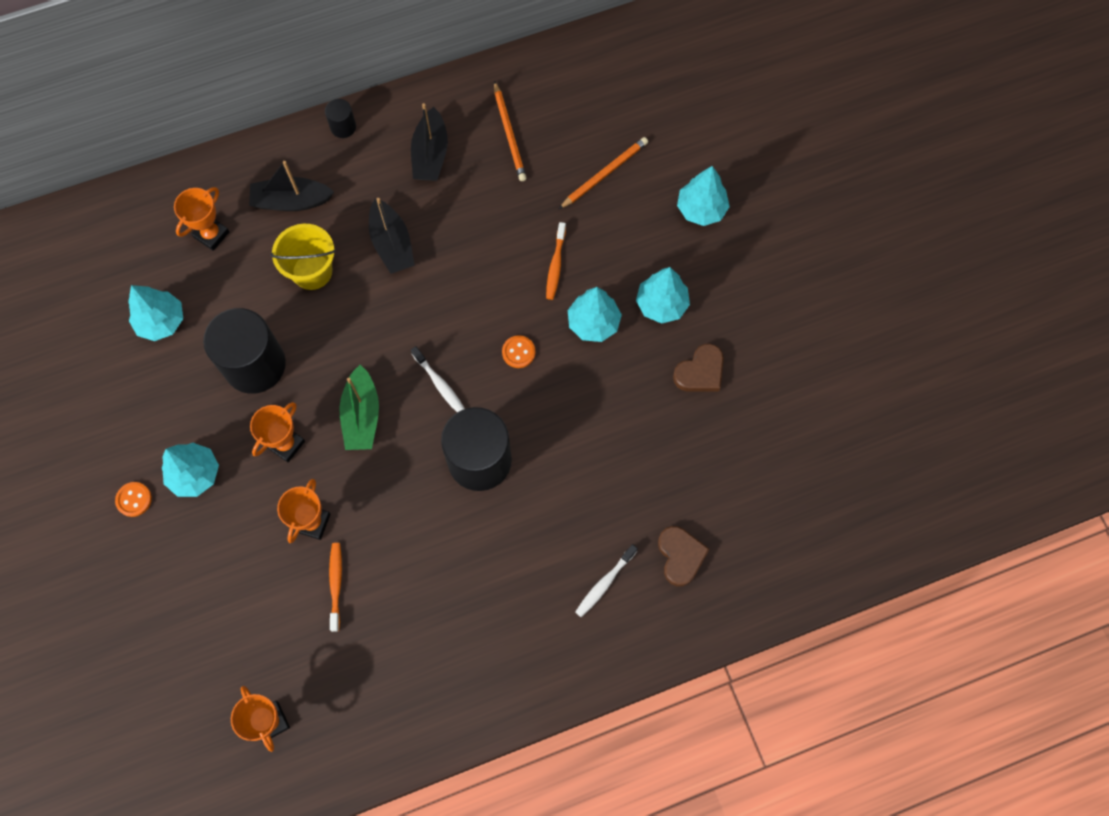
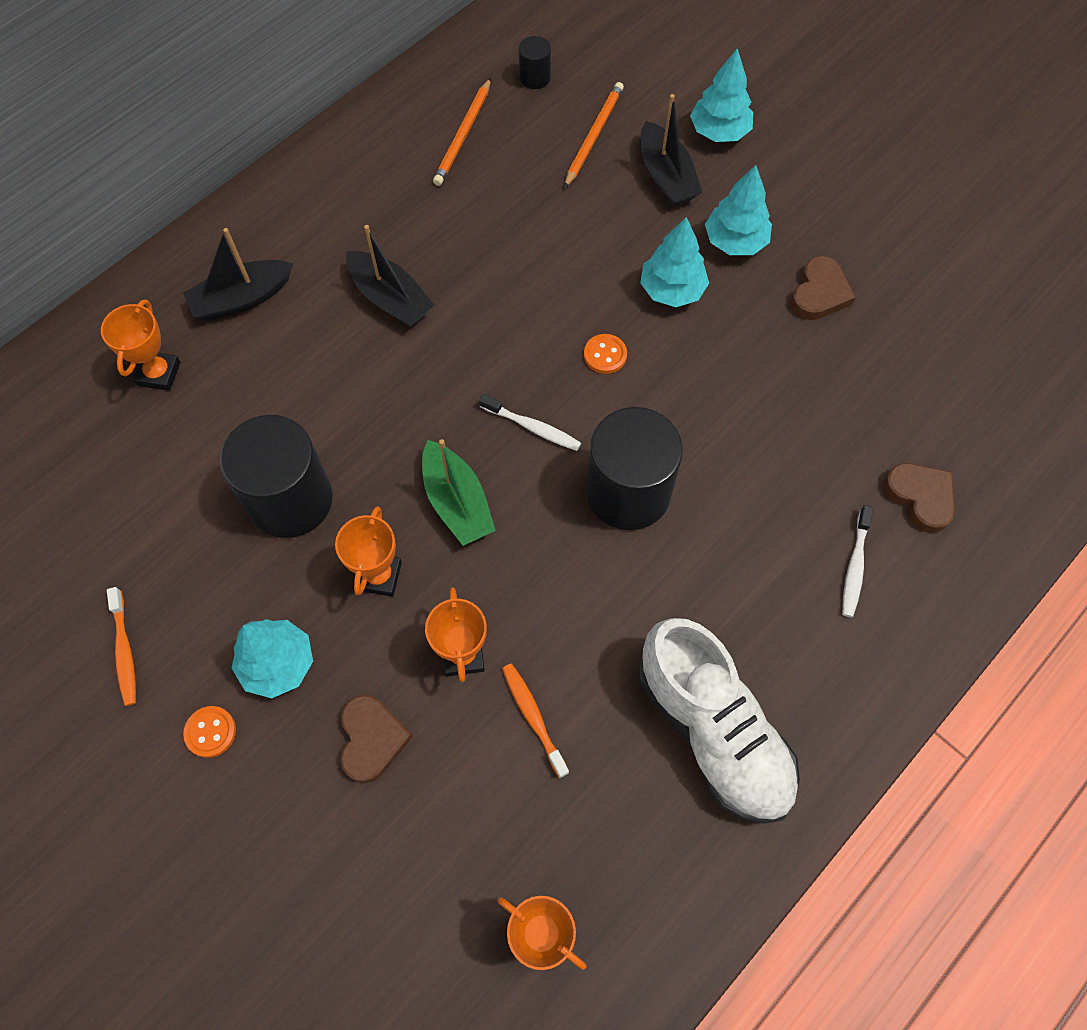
camera: 25 degrees left, 5 degrees down
(161, 321) = (142, 499): turquoise tree -> none
(229, 551) = (372, 739): none -> brown heart
(312, 271) = (308, 365): yellow bucket -> none
(343, 127) = (264, 197): black cylinder -> black cylinder (535, 77)
(430, 154) = (384, 188): black boat -> black boat (666, 176)
(445, 648) = (712, 730): none -> white shoe
(509, 133) = (463, 135): orange pencil -> orange pencil turned 60 degrees clockwise
(555, 265) = (594, 247): orange toothbrush -> orange toothbrush (124, 651)

